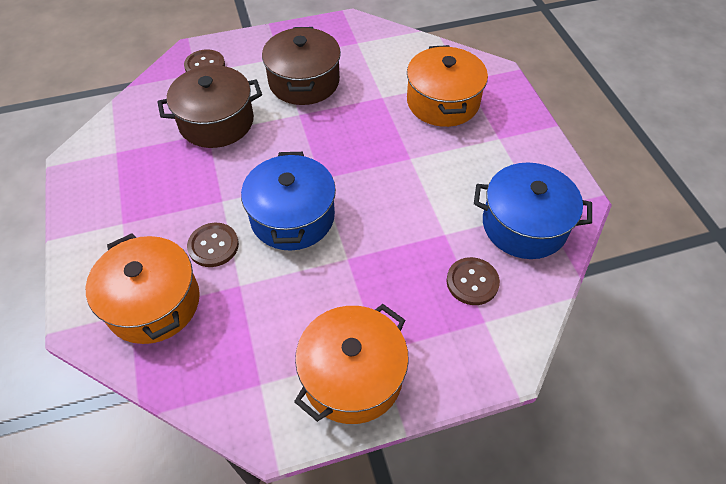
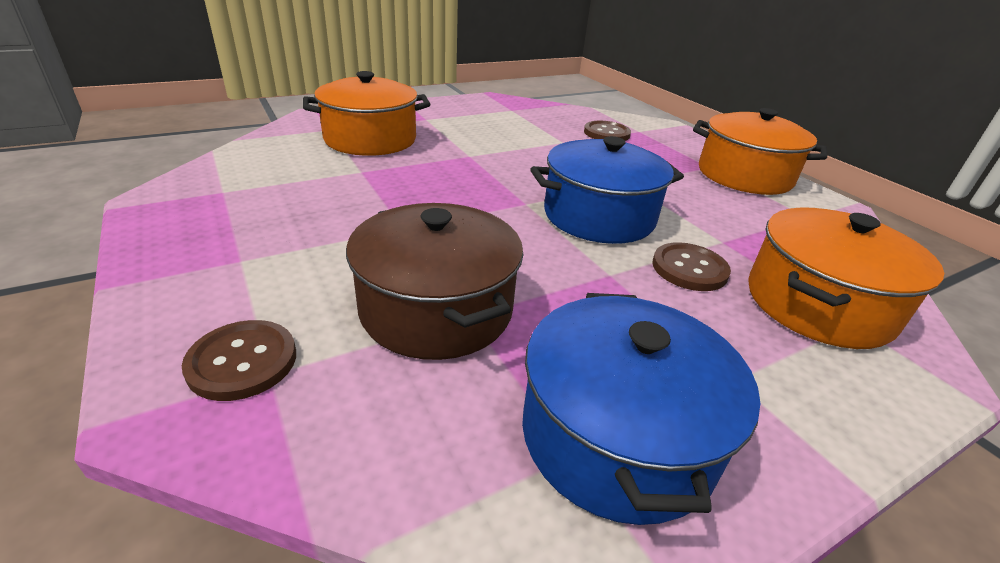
camera: 105 degrees left, 20 degrees down
(304, 82) = (321, 229): brown pot -> none
(524, 225) = (532, 115): blue pot -> blue pot (617, 435)

